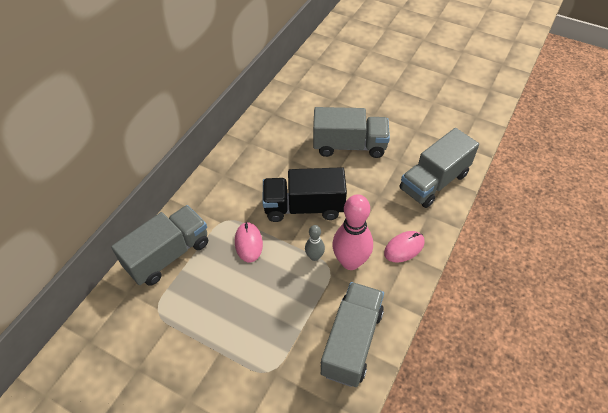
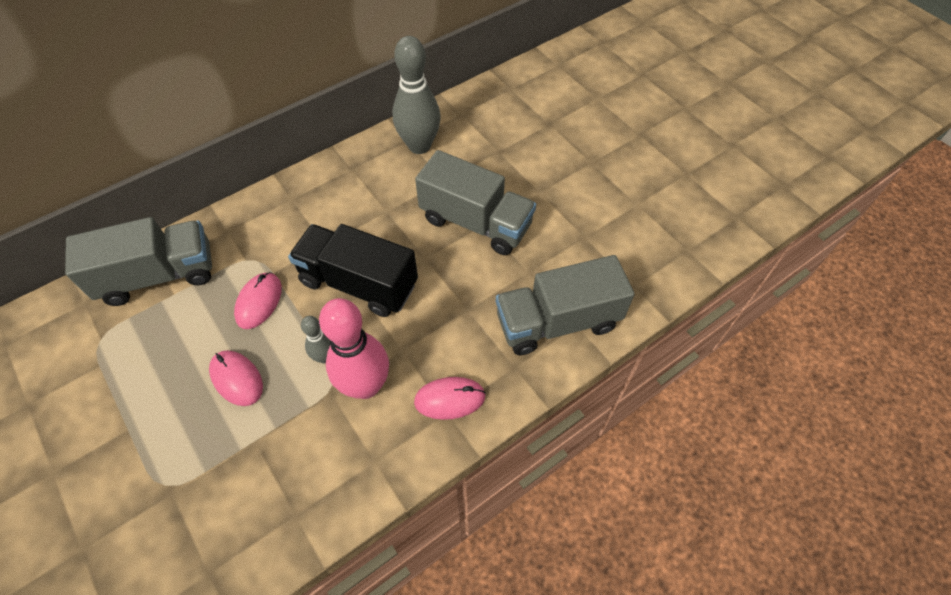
camera: 25 degrees right, 5 degrees up
(268, 292) = (236, 379): none -> pink mouse
(283, 114) = (419, 146): none -> grey bowling pin
(351, 342) = (290, 498): grey truck -> none

